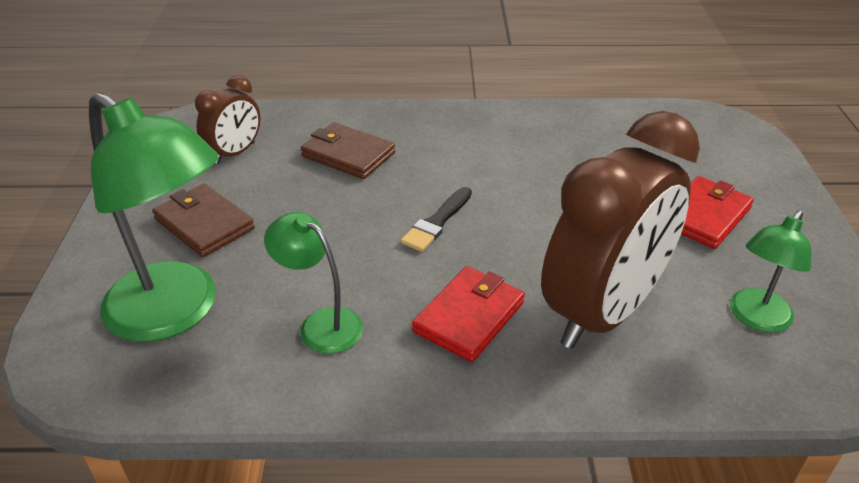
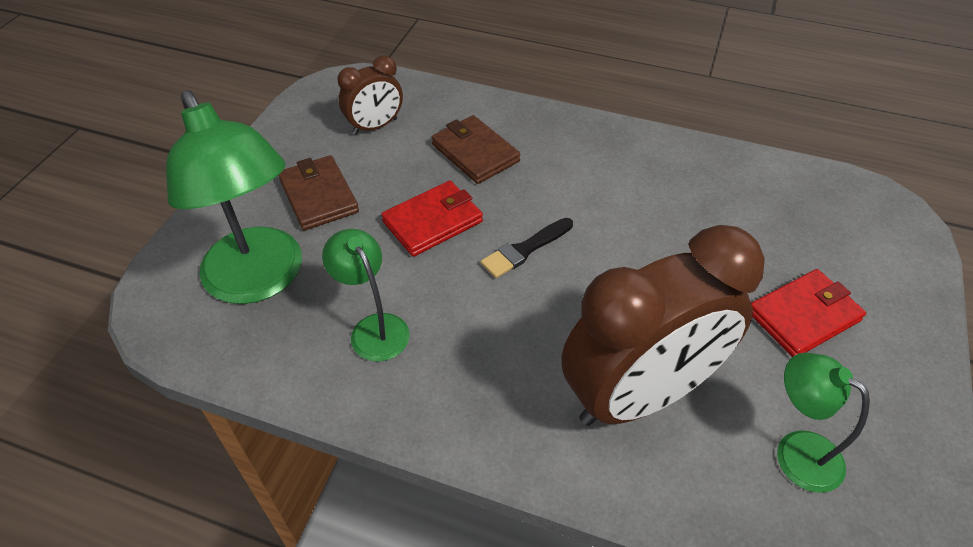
camera: 20 degrees right, 10 degrees up
(469, 317) = (508, 361): red wallet -> red wallet (433, 221)
(755, 319) = (796, 451): green lamp -> green lamp turned 75 degrees clockwise

